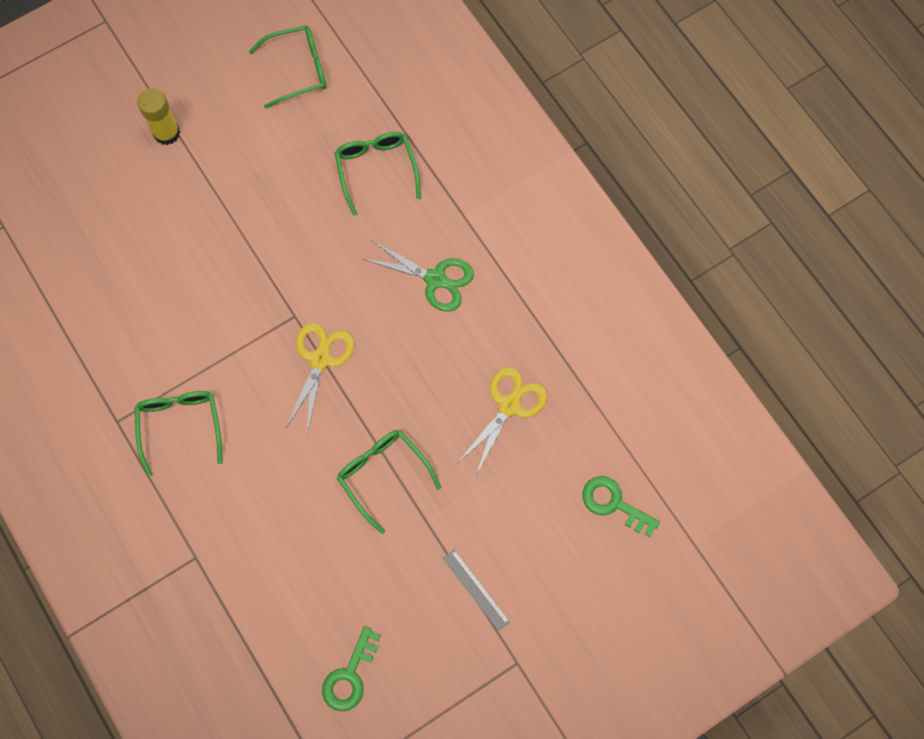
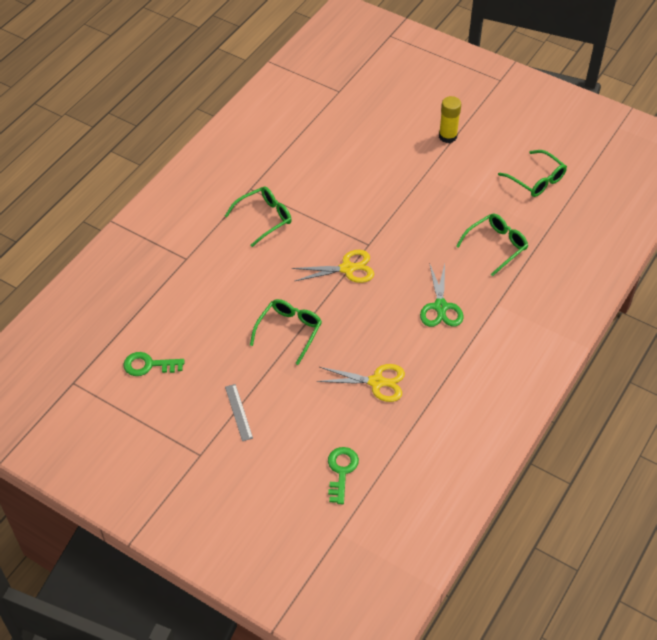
camera: 65 degrees right, 20 degrees down
(476, 589) = (238, 412): grey ruler -> grey ruler turned 45 degrees counterclockwise

